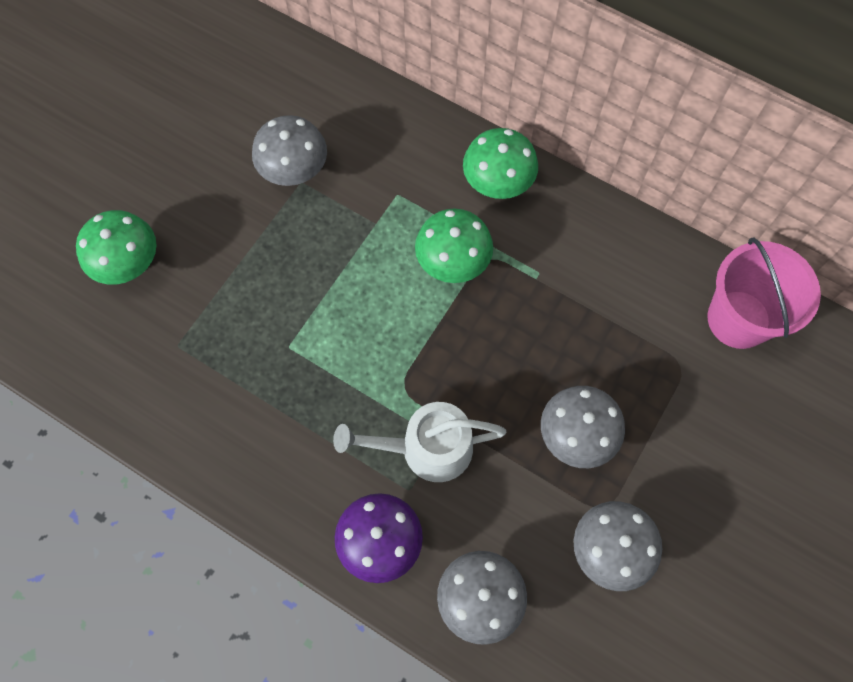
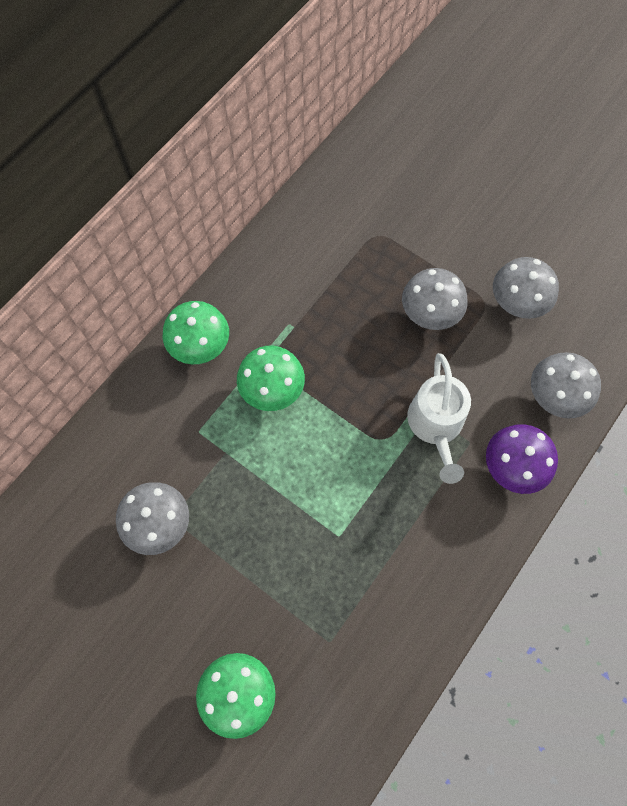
camera: 85 degrees left, 0 degrees up
(738, 319) = (342, 191): pink bucket -> none

